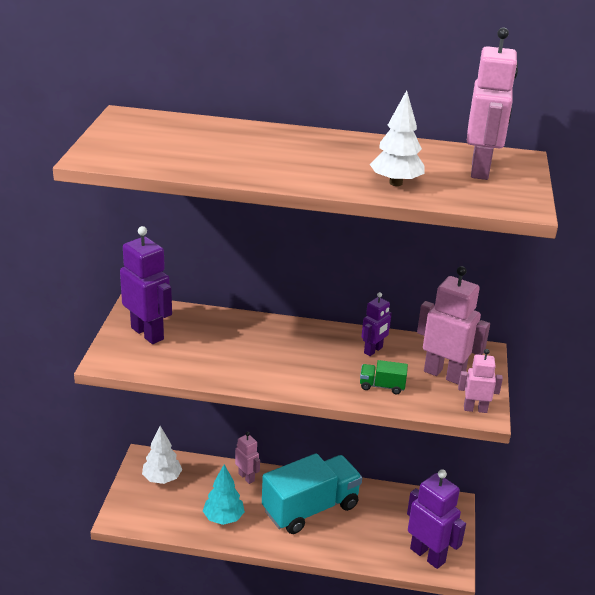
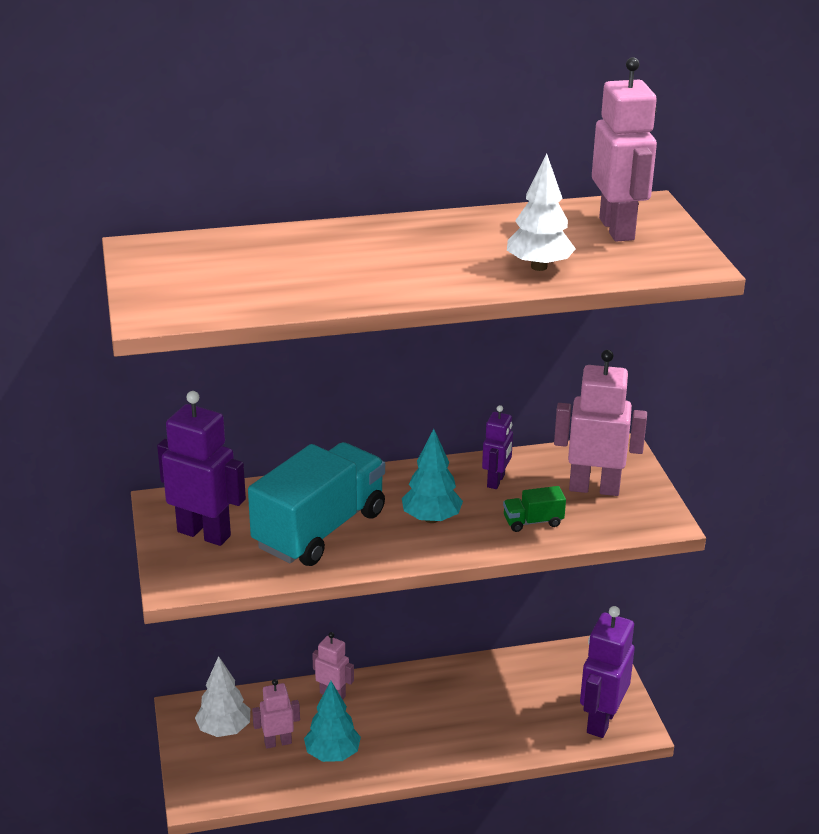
camera: 20 degrees left, 0 degrees up
(309, 364) = (431, 518): none -> turquoise tree
(310, 508) = (434, 708): turquoise truck -> turquoise truck (320, 529)
(428, 555) = (601, 721): purple robot -> purple robot turned 90 degrees counterclockwise
(475, 409) = (652, 519): pink robot -> pink robot (278, 742)

